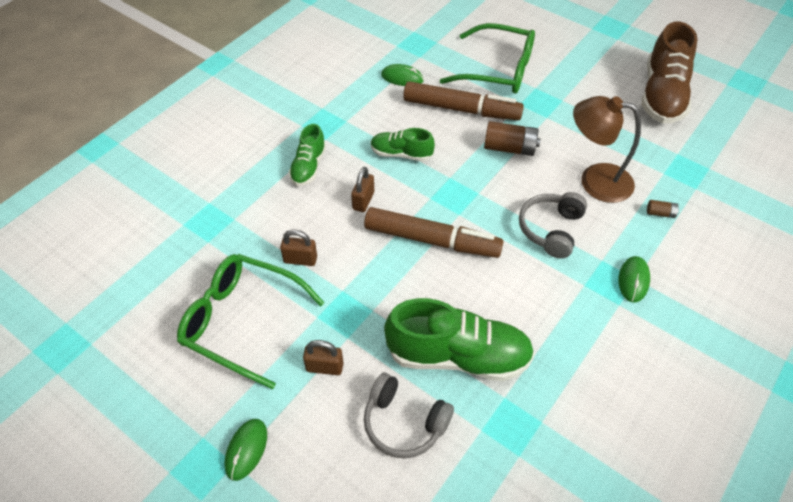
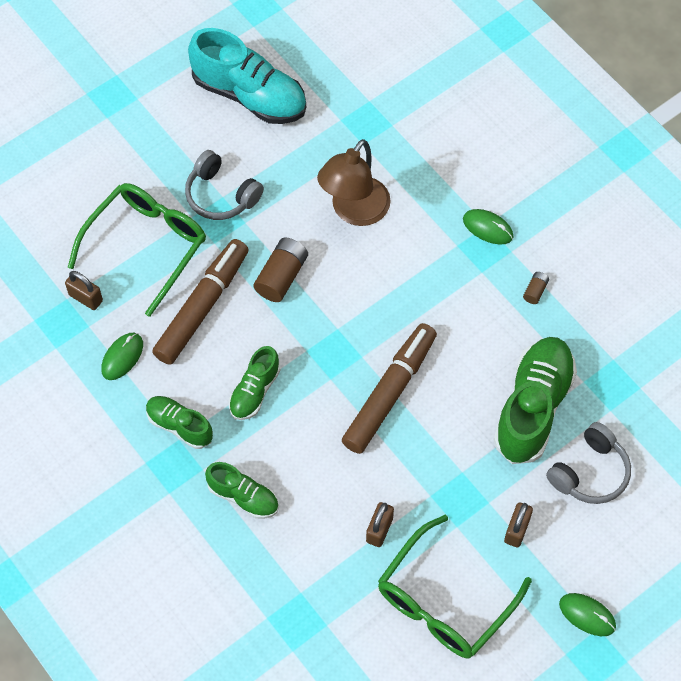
camera: 75 degrees left, 10 degrees up
(357, 119) = (179, 426): none -> green shoe
(363, 201) = (314, 448): brown padlock -> brown padlock (86, 298)
(551, 229) = (407, 276): grey headphones -> grey headphones (221, 195)
(660, 213) = (415, 170): brown battery -> brown battery (535, 291)
(662, 95) = (249, 95): brown shoe -> turquoise shoe

